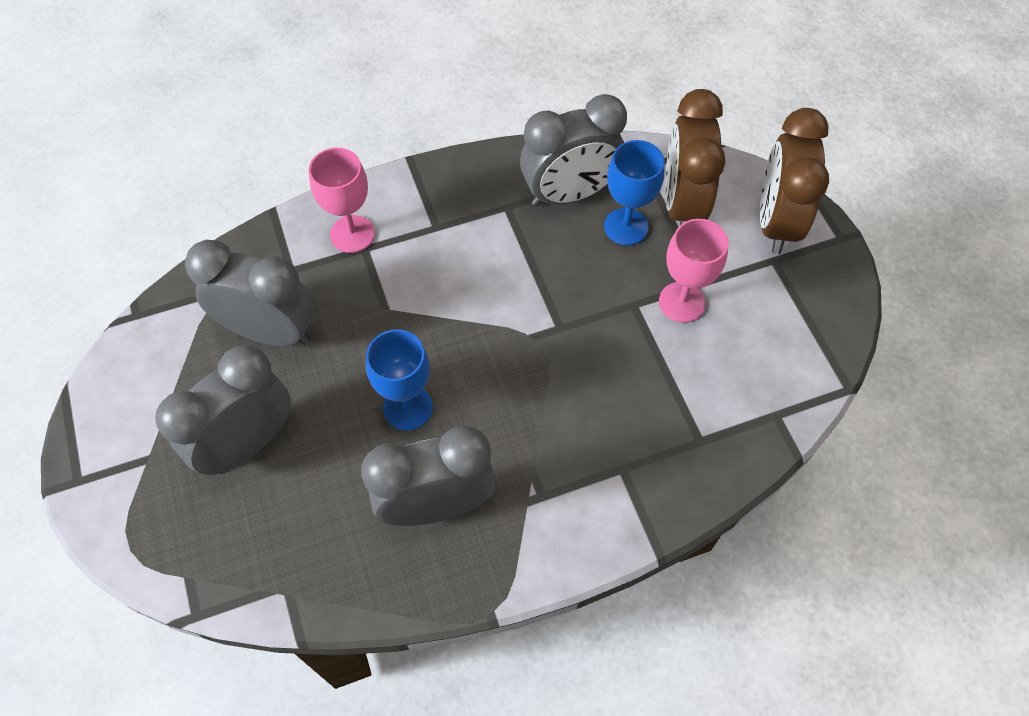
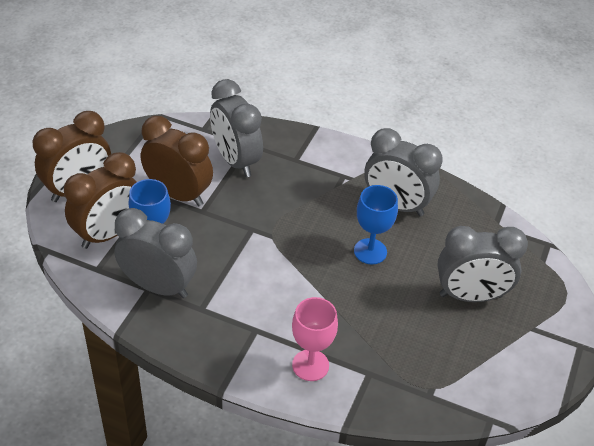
camera: 140 degrees left, 15 degrees down
(270, 331) = (412, 344): grey clock -> grey clock (236, 161)
(682, 302) = (178, 194): pink goblet -> brown clock

